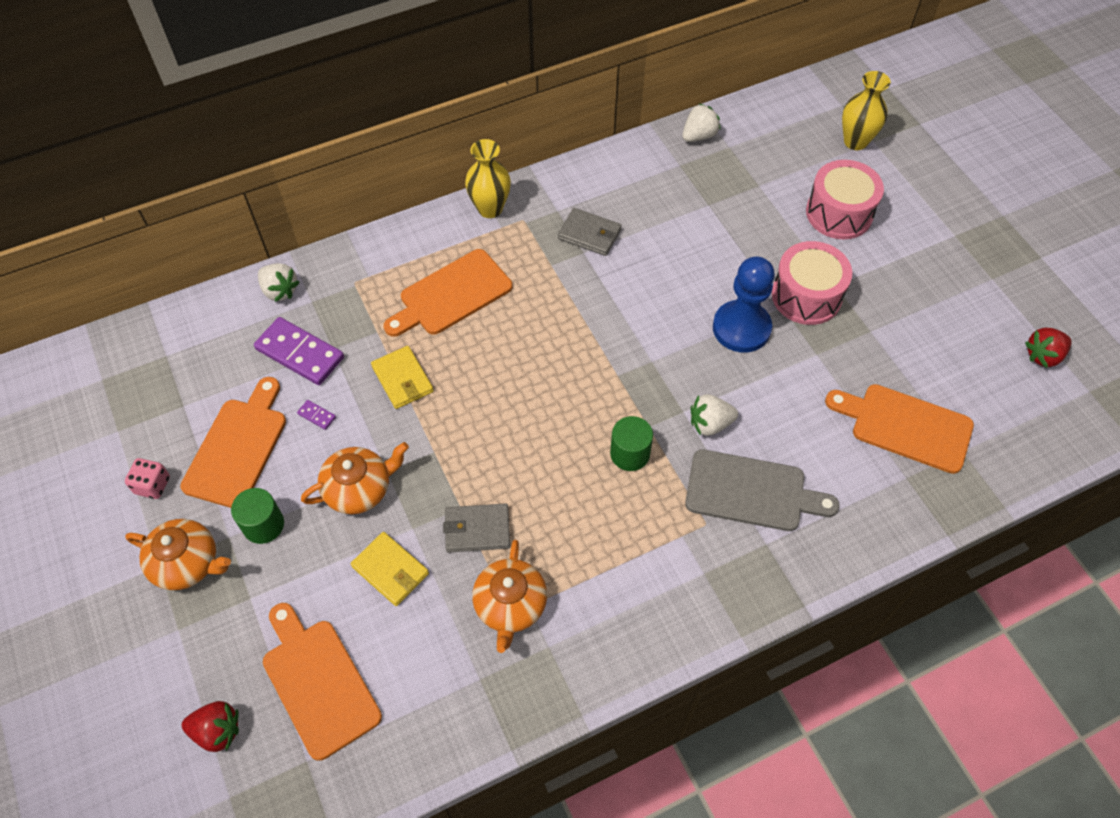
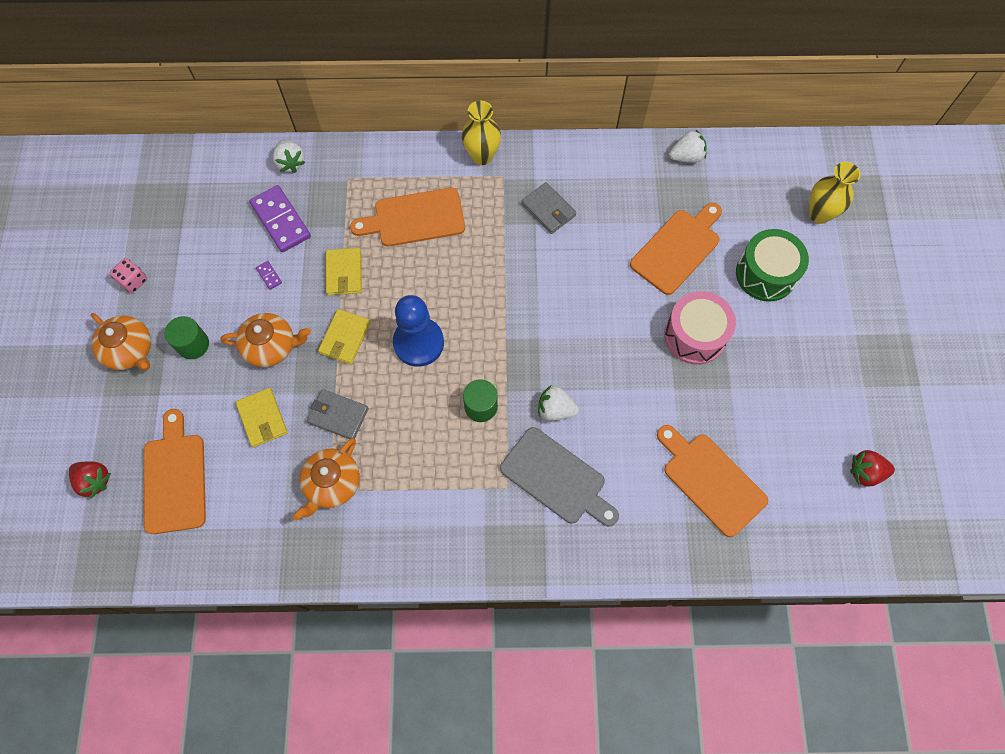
camera: 25 degrees right, 10 degrees up
(238, 448) = (203, 277): orange cutting board -> orange cutting board (677, 249)
(440, 445) = (345, 338): none -> yellow wallet
(741, 328) = (625, 341): blue pawn -> blue pawn (418, 343)
(839, 213) = (765, 274): pink drum -> green drum

